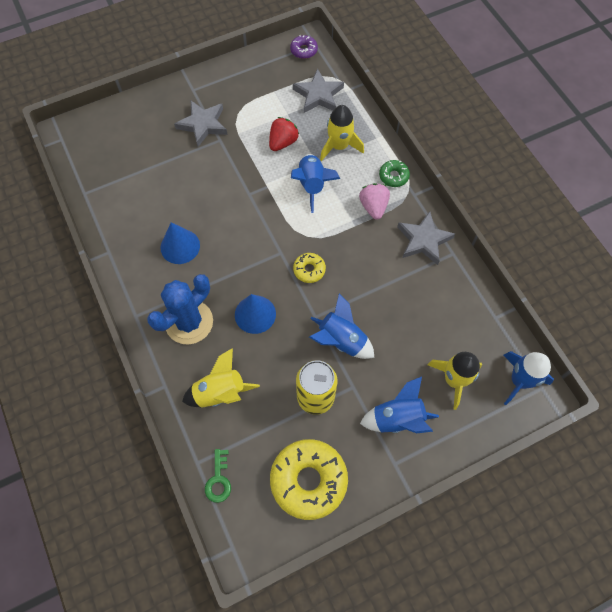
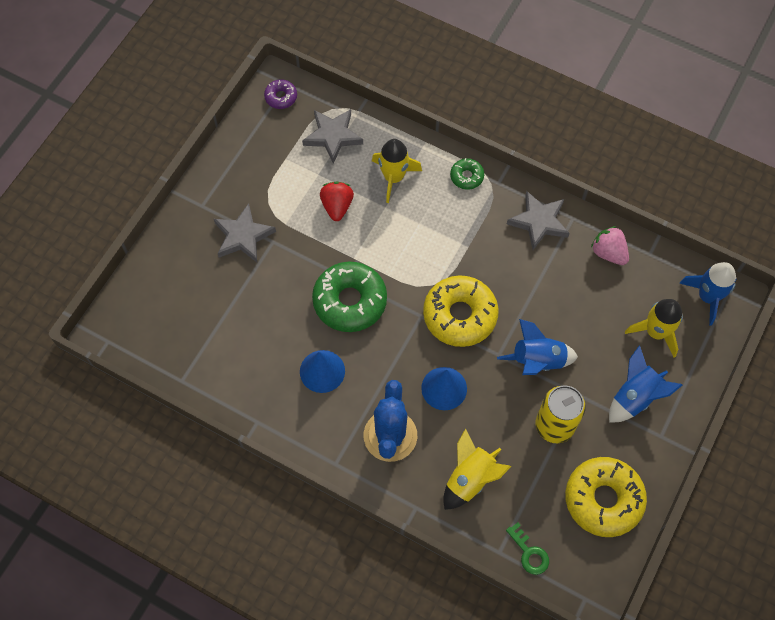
camera: 35 degrees left, 0 degrees up
(238, 211) = (350, 301): none -> green donut
(309, 270) = (460, 315): yellow donut -> yellow donut, size x2.08
(312, 185) = (398, 232): blue rocket -> none
(373, 207) = (471, 218): pink strawberry -> pink strawberry (608, 253)

